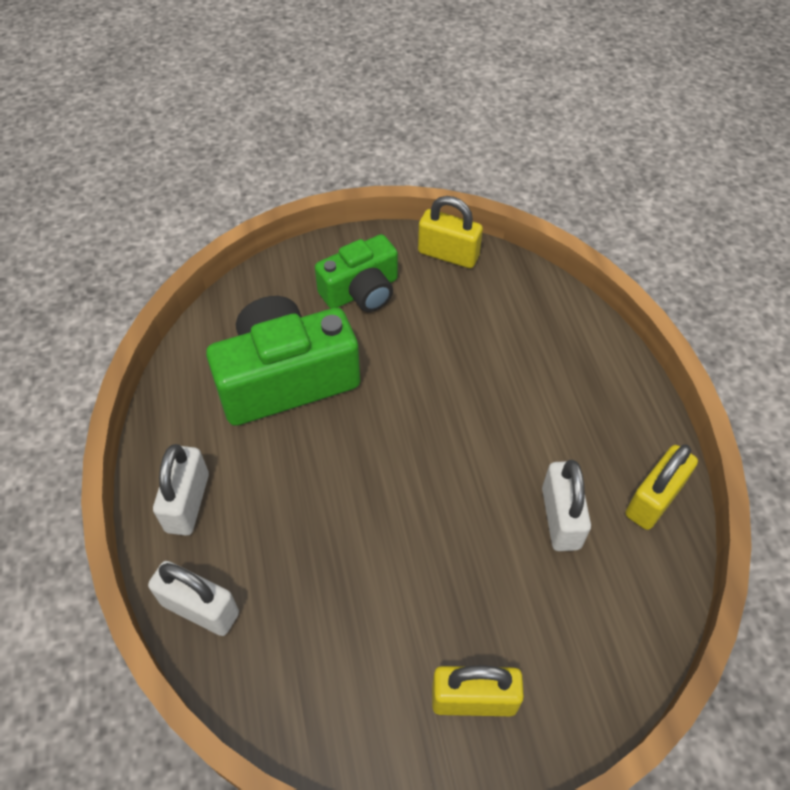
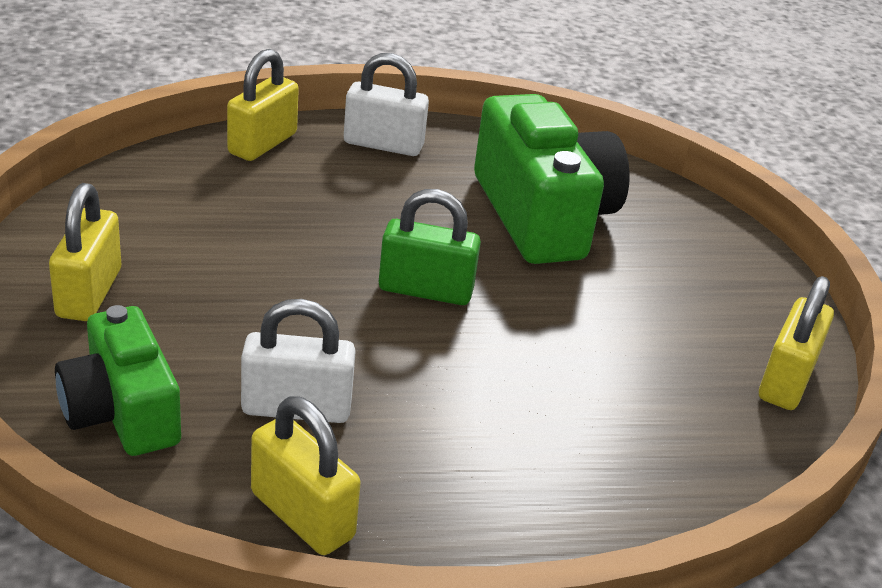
camera: 90 degrees right, 20 degrees down
(200, 608) = (262, 143): white padlock -> yellow padlock
(361, 291) = (694, 288): green camera -> green camera (122, 411)
(405, 451) = (425, 290): none -> green padlock

